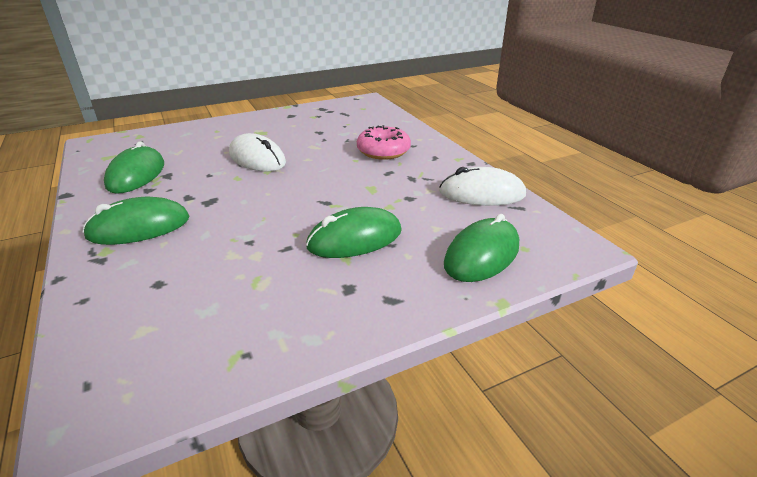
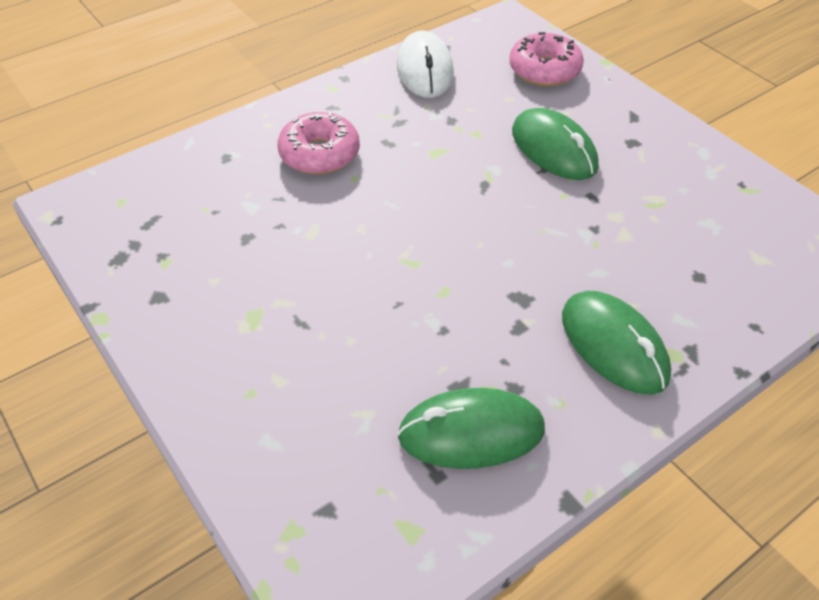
camera: 100 degrees left, 15 degrees up
(257, 158) = (372, 288): white mouse -> none
(482, 255) = (544, 70): green mouse -> pink donut

